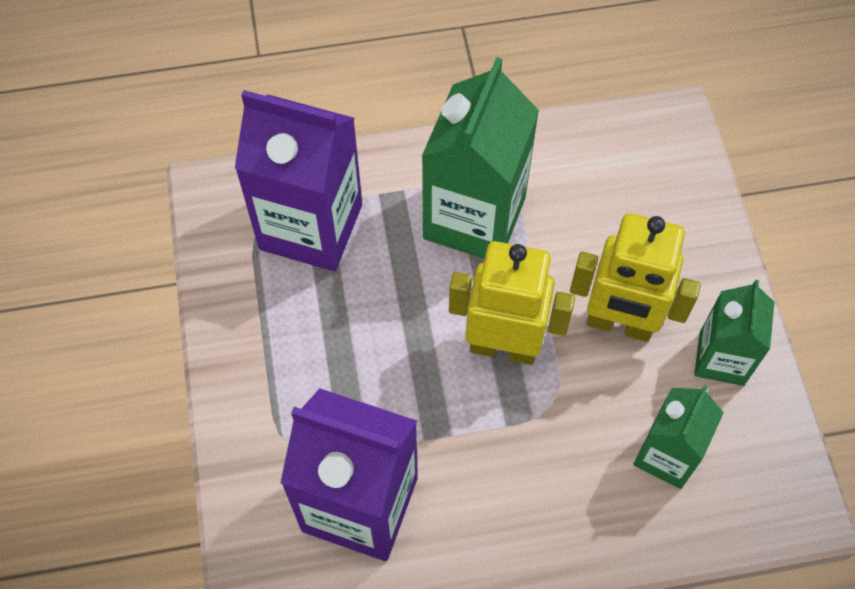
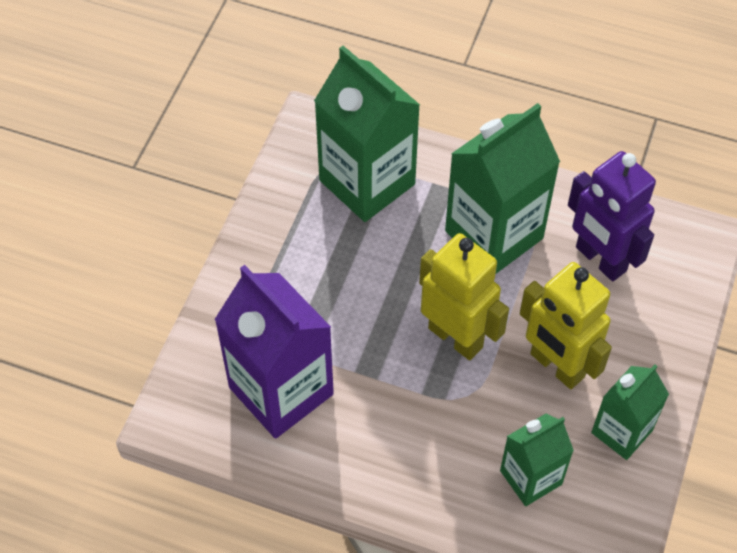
camera: 30 degrees right, 5 degrees down
(311, 227) = (367, 182): purple carton -> green carton
(592, 191) = (600, 259): none -> purple robot

